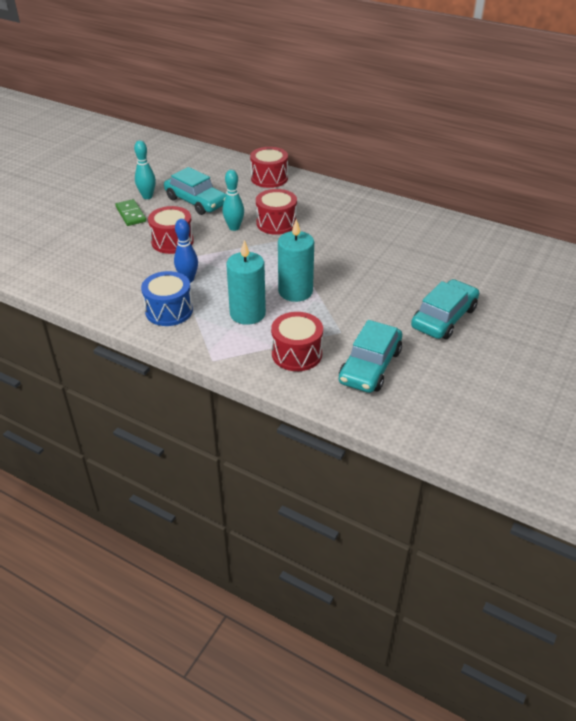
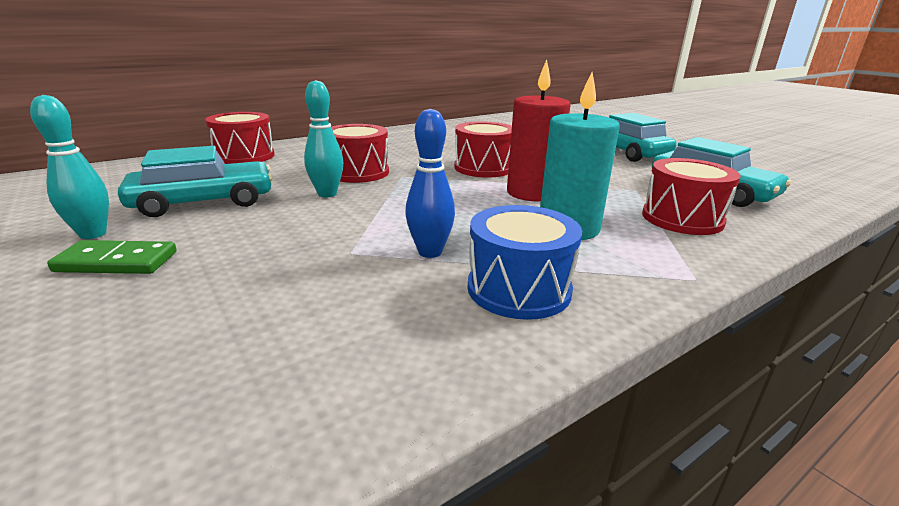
camera: 65 degrees left, 15 degrees down
(172, 241) = (290, 242): red drum -> red drum (483, 168)
(295, 291) = (532, 193): turquoise candle -> red candle

